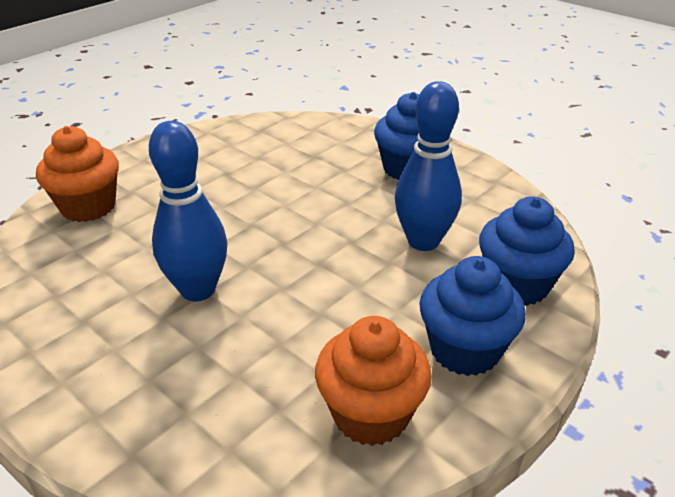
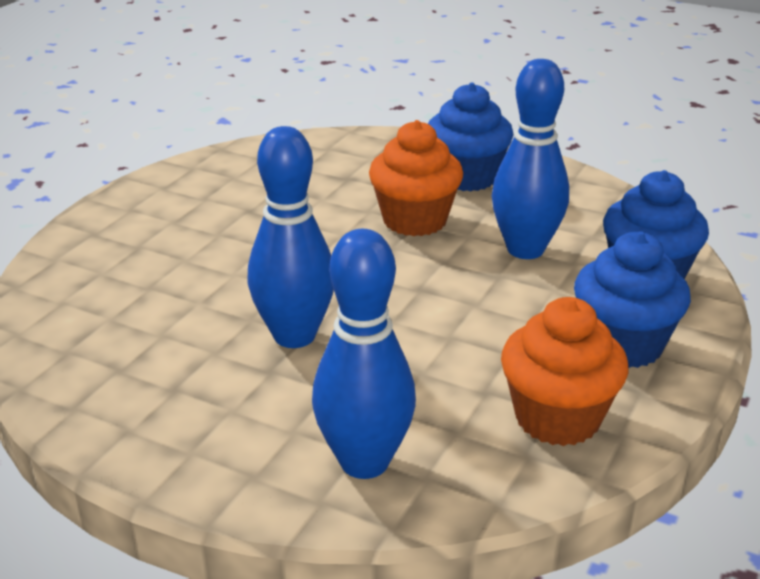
camera: 15 degrees left, 5 degrees down
(88, 207) = (95, 270): orange cupcake -> orange cupcake (415, 220)
(186, 423) = (364, 462): none -> blue bowling pin

